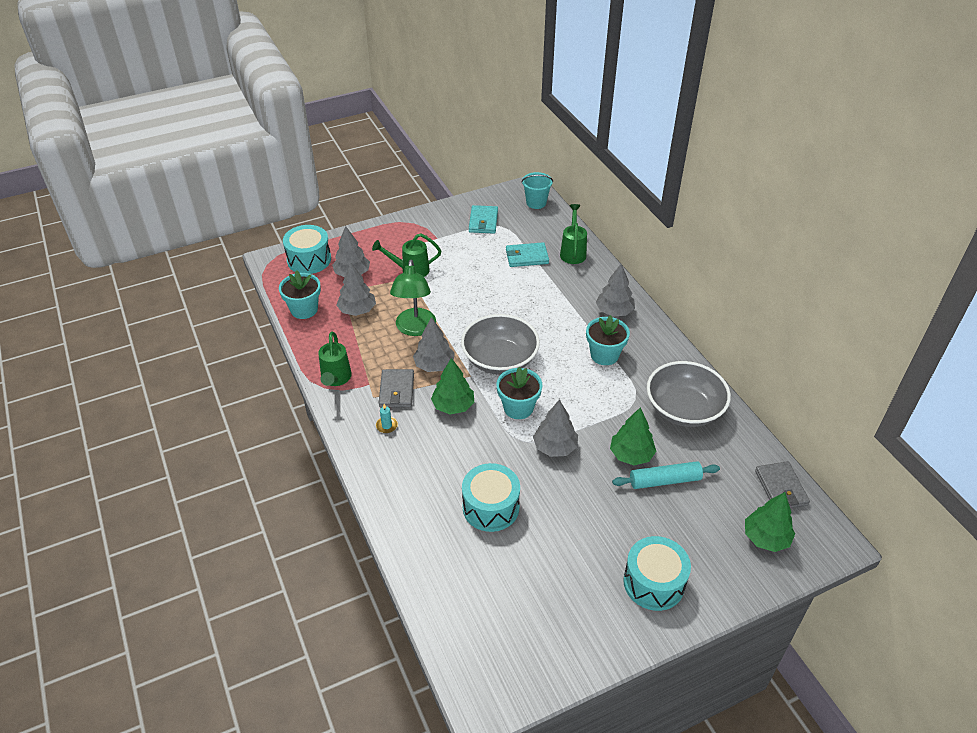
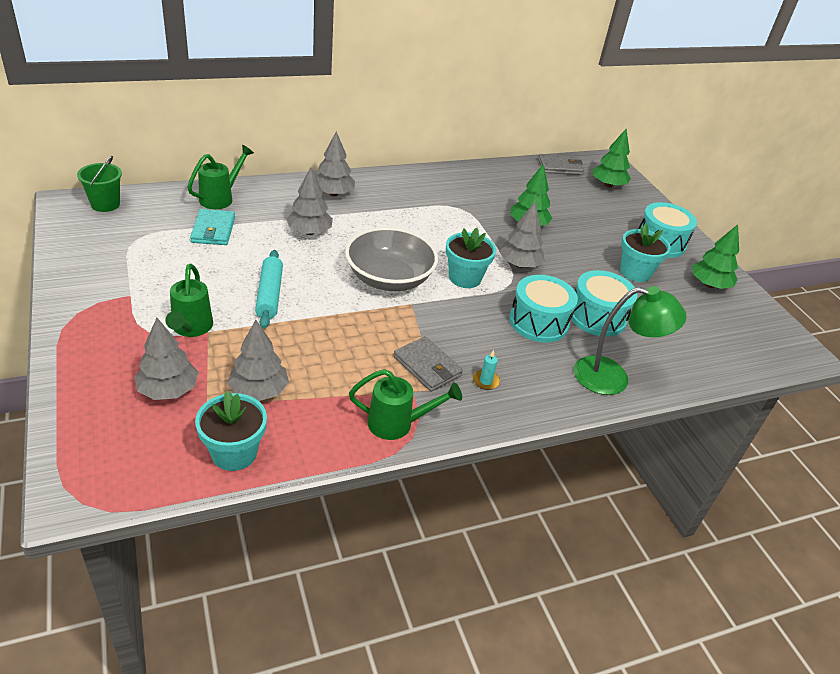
camera: 90 degrees left, 5 degrees down
(309, 259) = (102, 441): turquoise drum -> turquoise drum (538, 322)
(396, 390) = (427, 366): grey wallet -> grey wallet turned 45 degrees clockwise
(415, 329) = (317, 338): green lamp -> green lamp (613, 377)
(434, 365) = (388, 329): grey tree -> grey tree (309, 232)
(453, 406) = (458, 323): green tree -> green tree (709, 285)
(483, 221) = (118, 250): turquoise wallet -> none
(536, 203) = (105, 204): turquoise bucket -> green bucket
(573, 252) = (221, 198): green watering can -> green watering can turned 120 degrees clockwise
(604, 355) = (397, 212): turquoise flower pot -> turquoise flower pot (635, 272)
(665, 480) = (556, 214): turquoise rolling pin -> turquoise rolling pin (270, 295)
(684, 409) = (474, 187): grey bowl -> none

